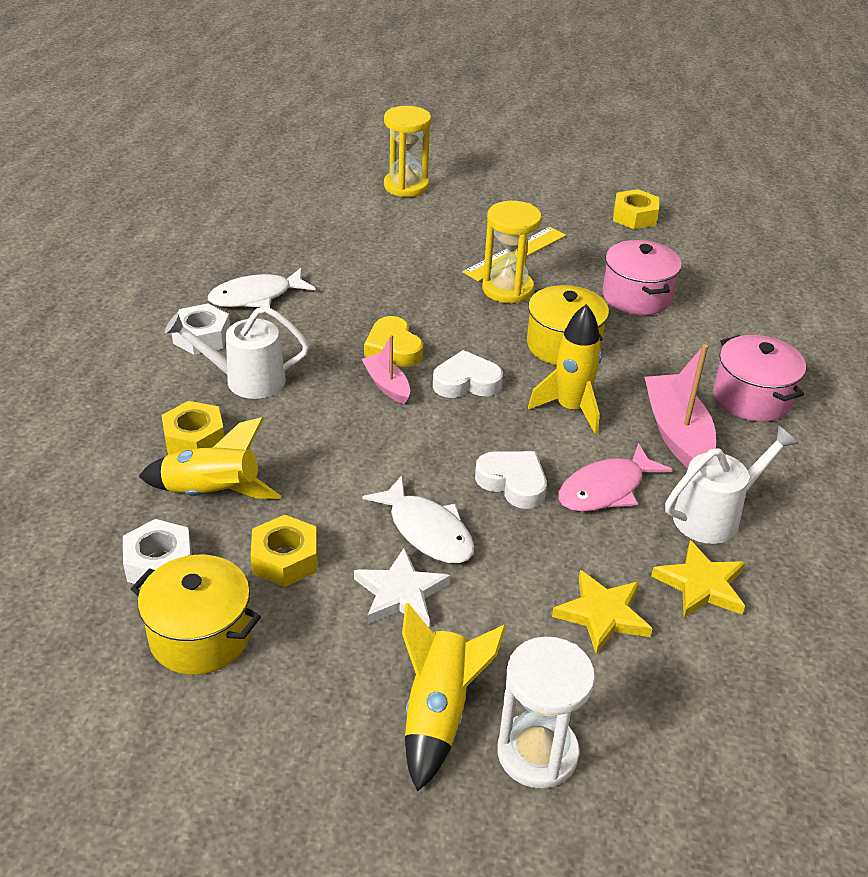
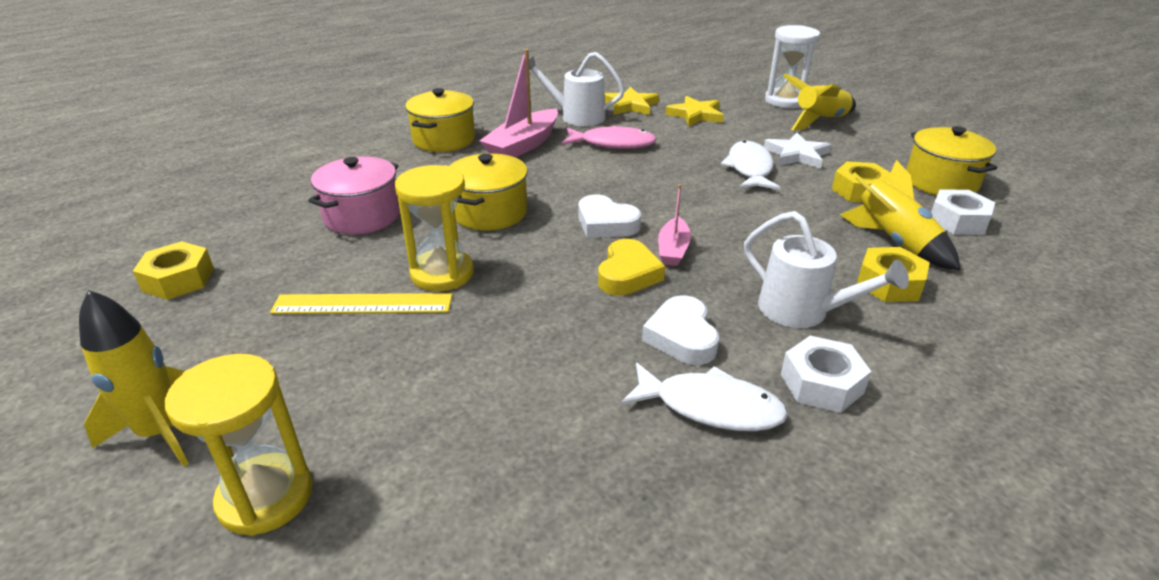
camera: 135 degrees left, 5 degrees down
(513, 483) = (664, 166): white heart -> white heart (682, 337)
(570, 409) = (561, 180): yellow rocket -> yellow rocket (160, 433)
(752, 398) = (444, 140): pink pot -> yellow pot

